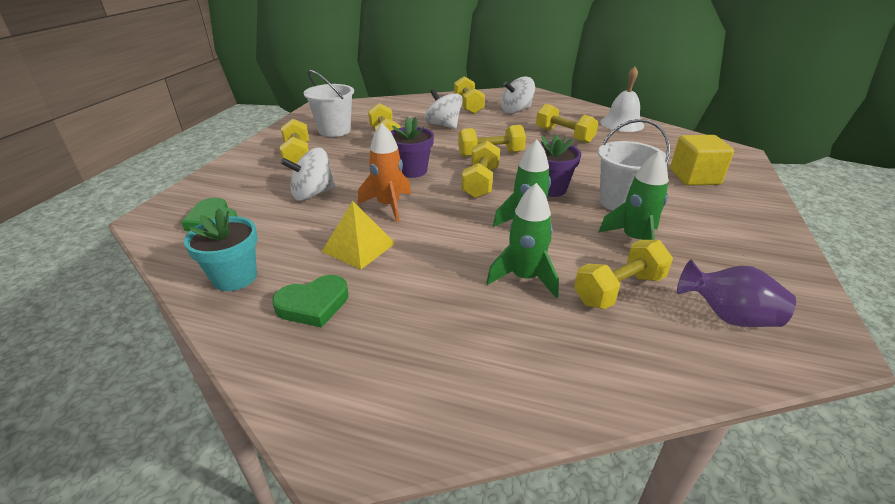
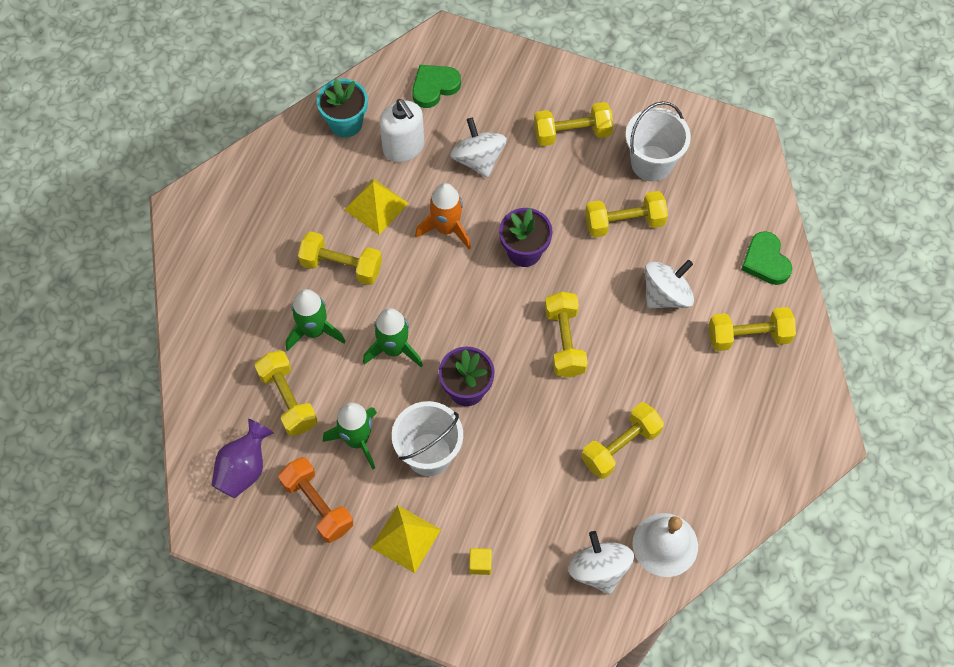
camera: 95 degrees right, 30 degrees up
(285, 235) = (403, 147): none -> white soap dispenser
(313, 304) = (304, 180): green heart -> green heart (765, 261)
(481, 183) = (488, 320): yellow dumbbell -> yellow dumbbell (341, 266)
(516, 110) = (726, 403): white spinning top -> white spinning top (599, 569)
(694, 177) = (480, 564): yellow cube -> yellow cube, size x0.46
(706, 209) = (405, 538): none -> yellow pyramid
(720, 258) = (317, 505): none -> orange dumbbell

